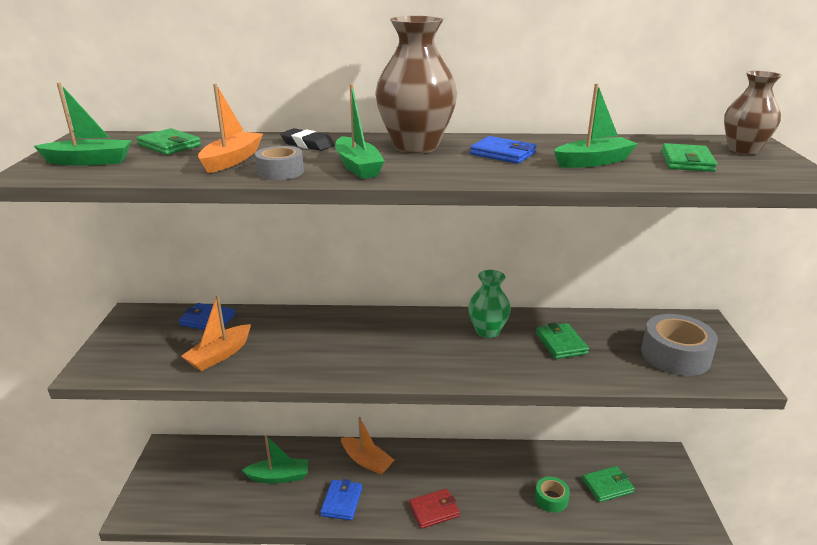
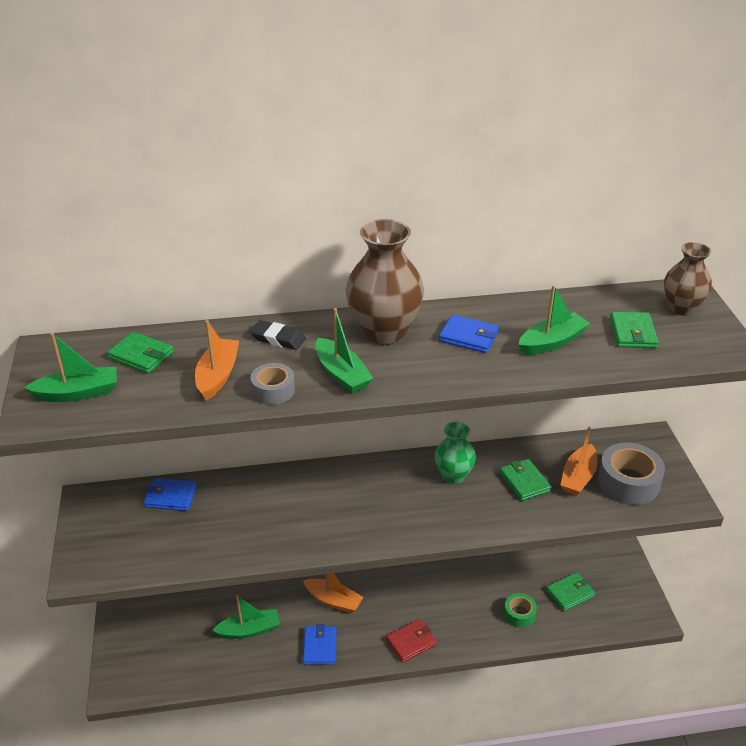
camera: 10 degrees left, 10 degrees up
(220, 355) = (201, 538): orange boat -> orange boat (578, 477)

